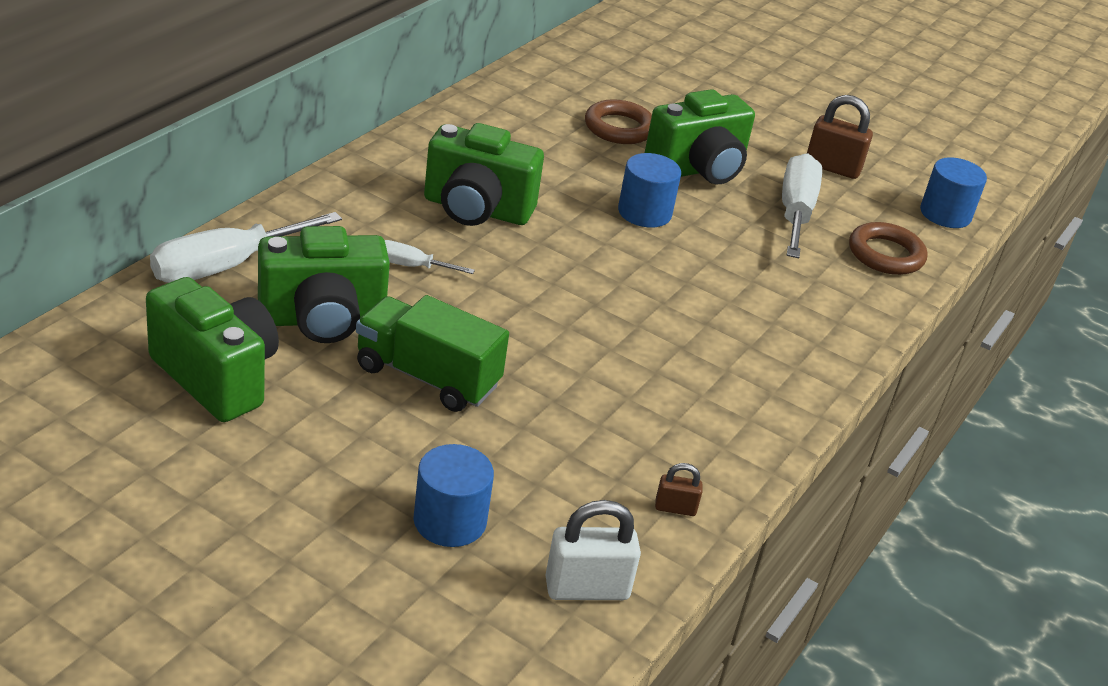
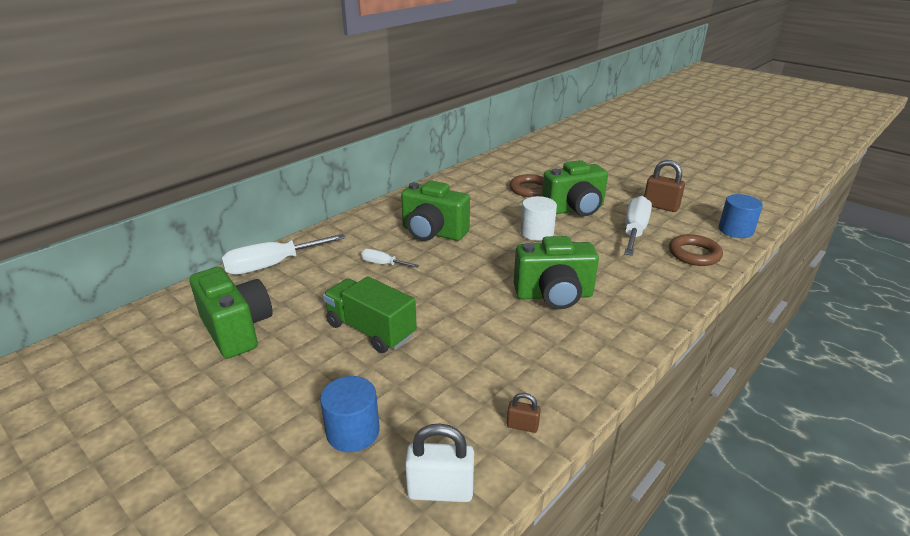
camera: 15 degrees right, 5 degrees down
(322, 320) = (317, 295): green camera -> green camera (554, 295)
(644, 212) = (537, 233): blue cylinder -> white cylinder

